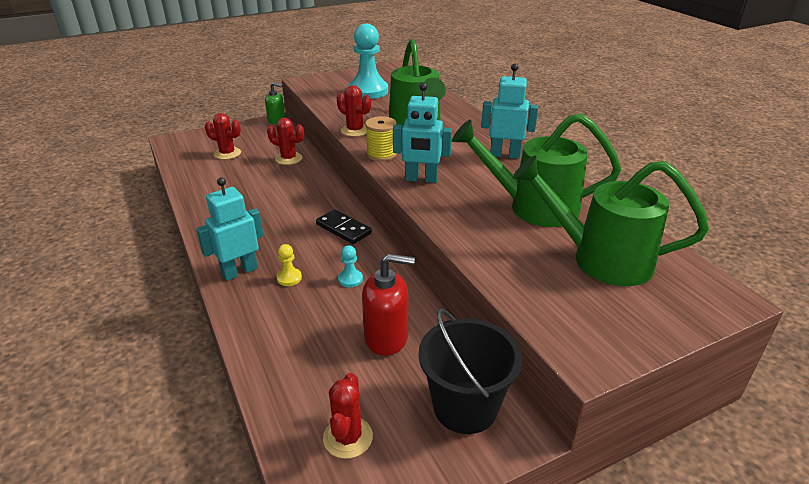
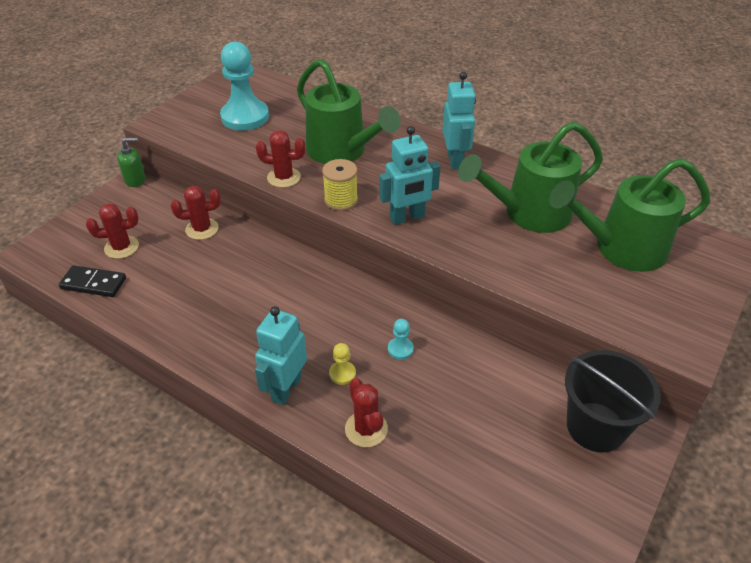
camera: 30 degrees left, 10 degrees up
(343, 229) = (342, 295): black domino -> black domino (93, 283)
(348, 437) = (535, 501): red cactus -> red cactus (366, 429)
(386, 337) = (484, 394): red soap dispenser -> none
(505, 155) = (455, 160): turquoise robot -> turquoise robot turned 105 degrees clockwise

